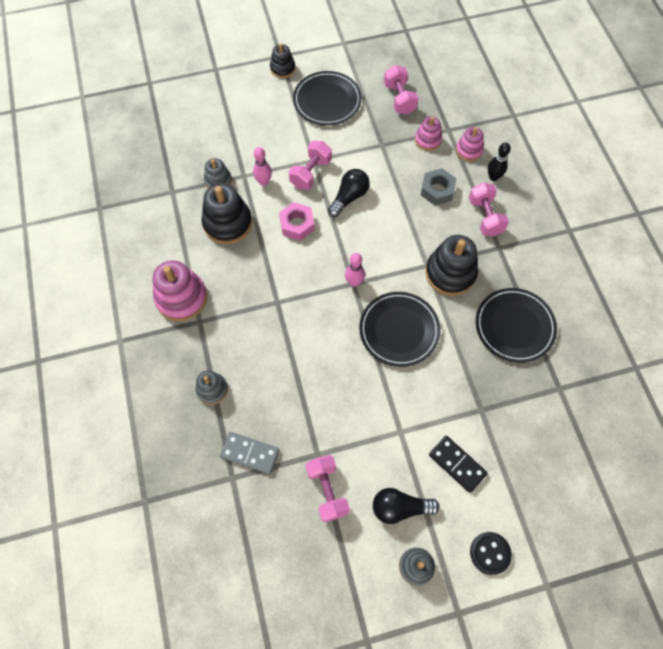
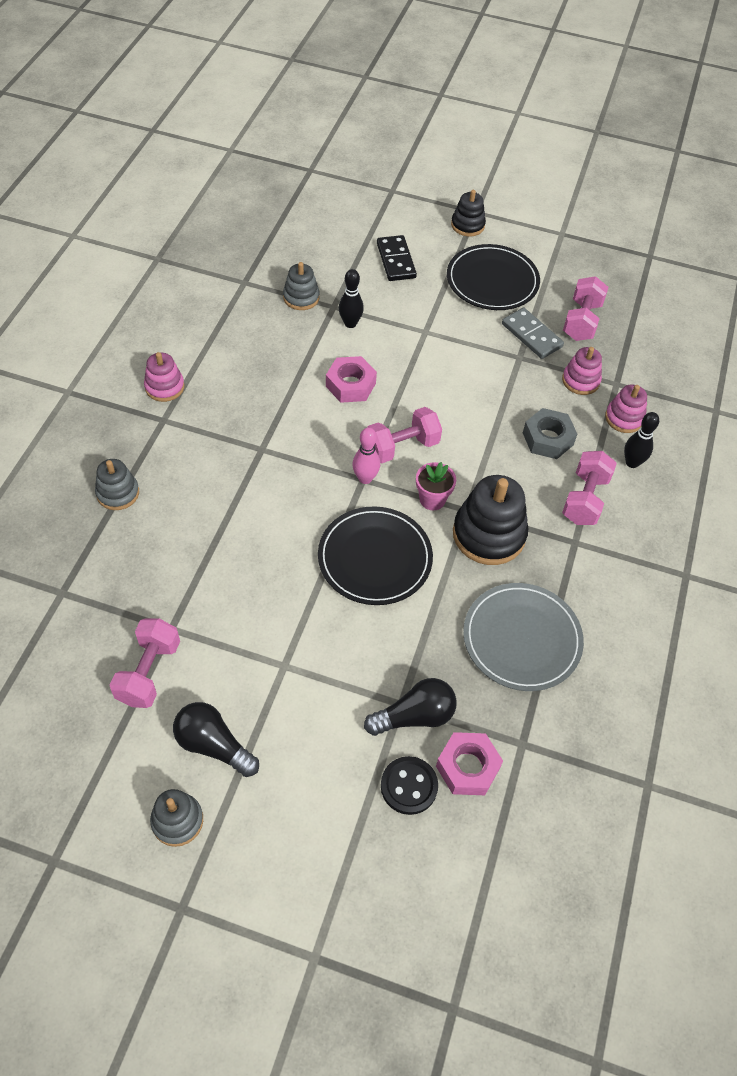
camera: 30 degrees right, 10 degrees down
(181, 298) = (164, 387): pink stacking toy -> pink stacking toy, size x0.58
(228, 223) = (276, 343): black stacking toy -> none
(250, 453) = (100, 580): grey domino -> grey domino (531, 335)
(263, 182) = (350, 323): pink bowling pin -> black bowling pin
(311, 173) = (410, 342): pink dumbbell -> pink dumbbell (402, 447)
(349, 197) = (434, 390): black light bulb -> black light bulb (414, 716)
(402, 271) = (432, 499): none -> pink flower pot
(457, 464) = (320, 744): black domino -> black domino (395, 260)
(490, 553) = (276, 869): black button -> black button (409, 786)
(514, 326) = (522, 638): black plate -> grey plate
(542, 422) = (467, 767): none -> pink nut

